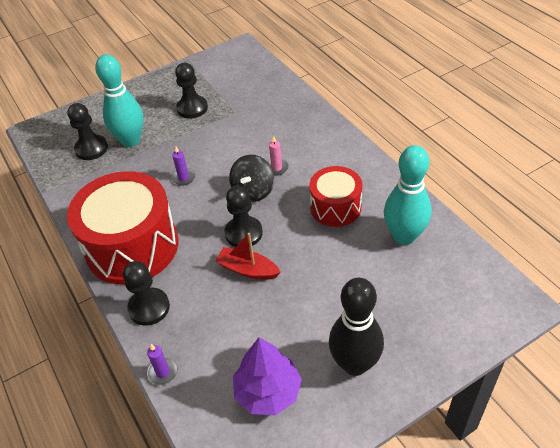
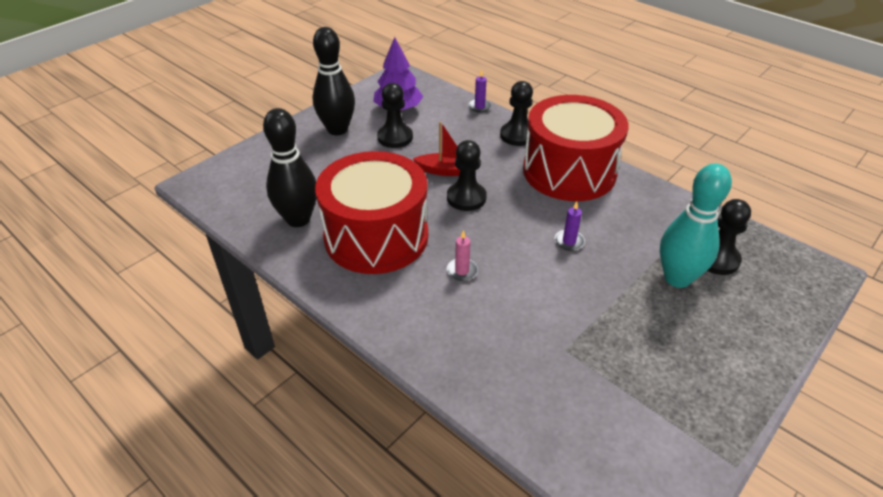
camera: 160 degrees right, 5 degrees down
(192, 108) = (636, 346): black pawn -> black pawn (395, 137)
(253, 191) = (477, 239): black spinning top -> none
(335, 207) = (376, 236): red drum -> red drum, size x1.77
(404, 236) = (298, 219): turquoise bowling pin -> black bowling pin

